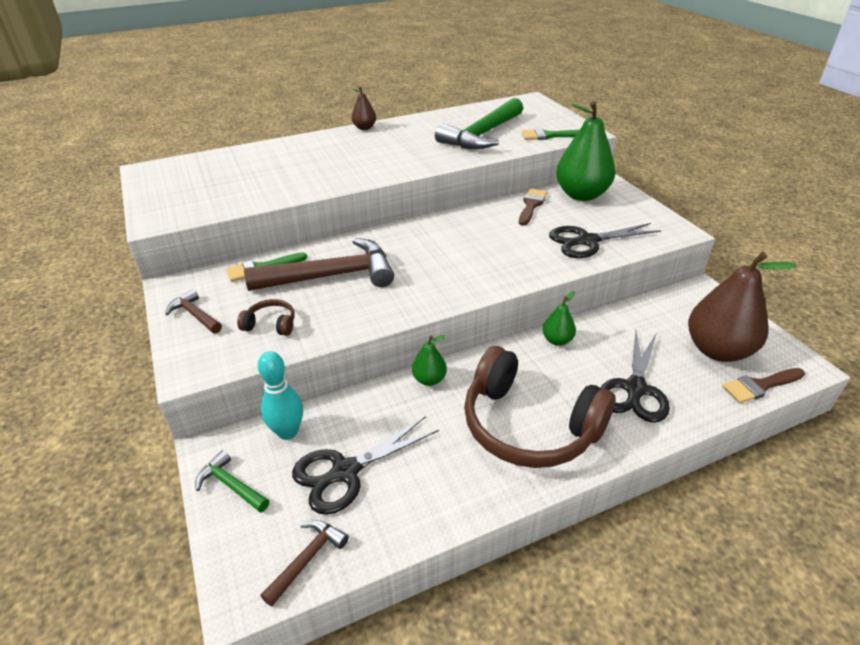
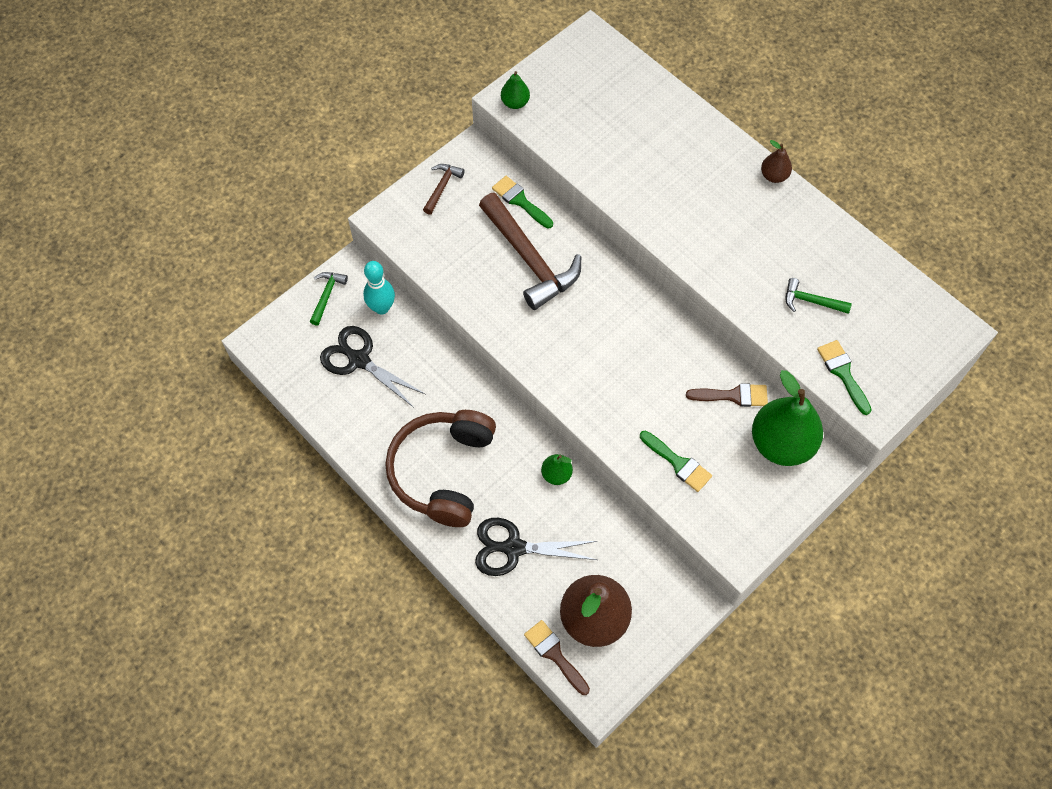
camera: 70 degrees right, 25 degrees up
(271, 324) = (450, 245): brown headphones -> none
(307, 559) = (288, 365): brown hammer -> none
(429, 379) = (469, 384): green pear -> green pear (515, 103)
(482, 135) = (811, 301): green hammer -> green hammer, size x0.47
(587, 241) = (678, 463): black scissors -> green brush

